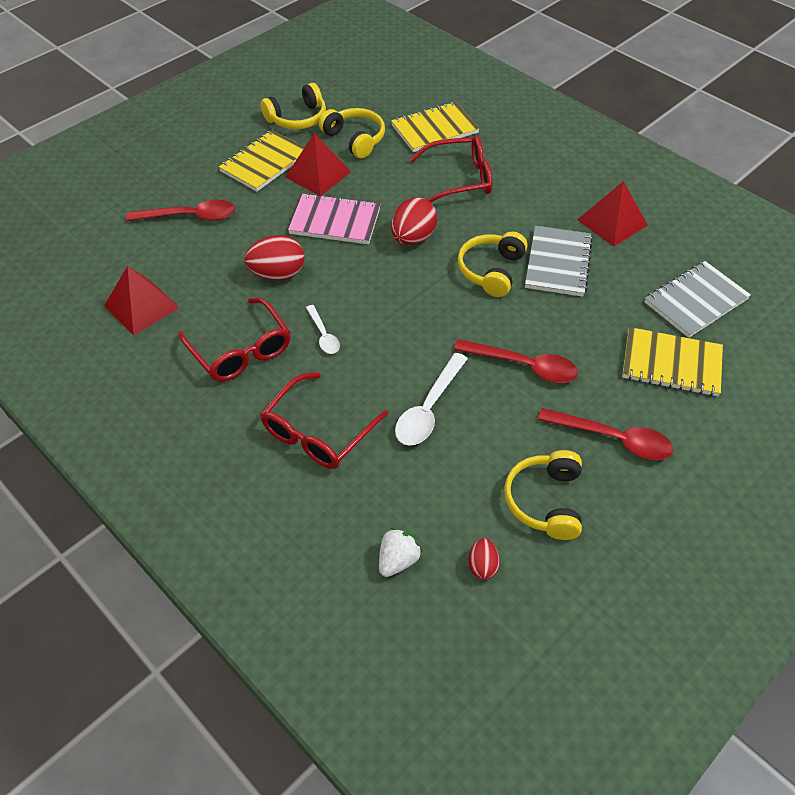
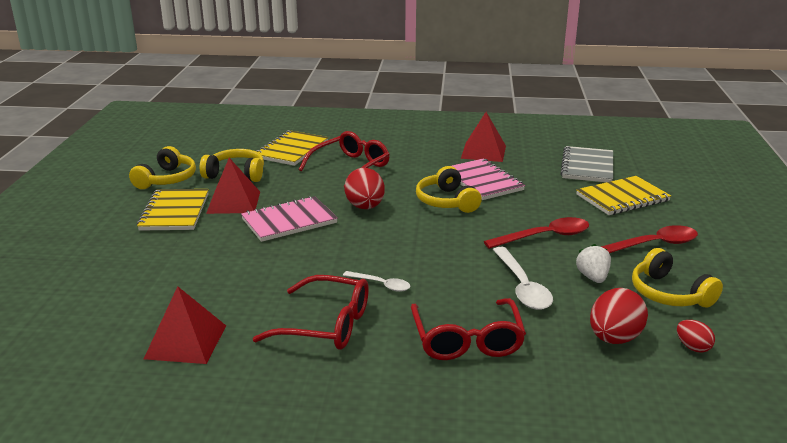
camera: 40 degrees left, 25 degrees down
(191, 216) = (150, 267): red spoon -> none
(277, 274) = (287, 268): red egg -> red egg (614, 338)
(398, 560) = (640, 377): white strawberry -> white strawberry (592, 277)
(558, 263) = (482, 181): grey notebook -> pink notebook

